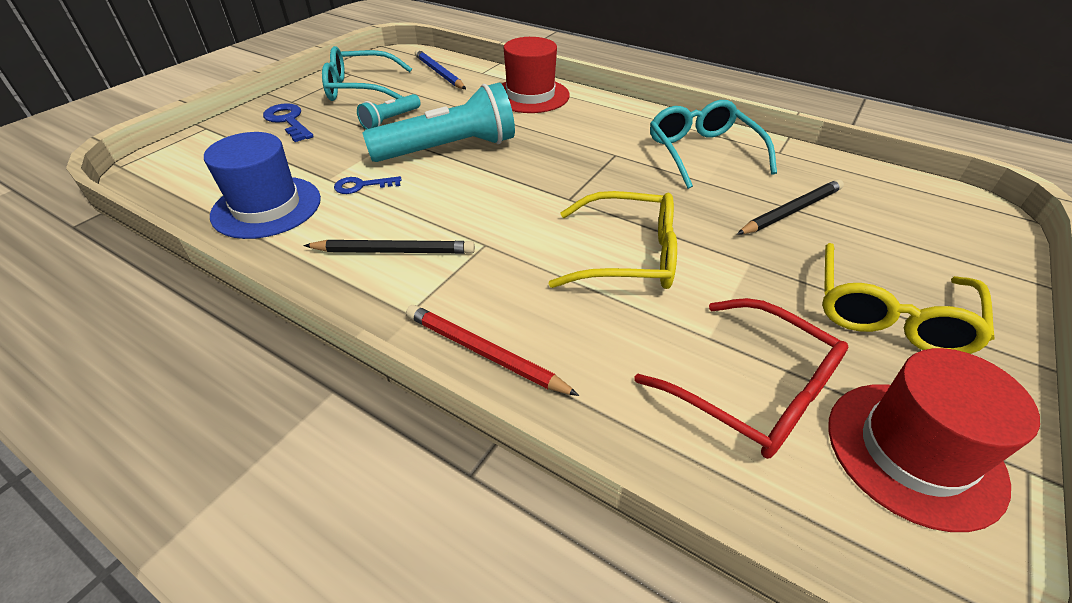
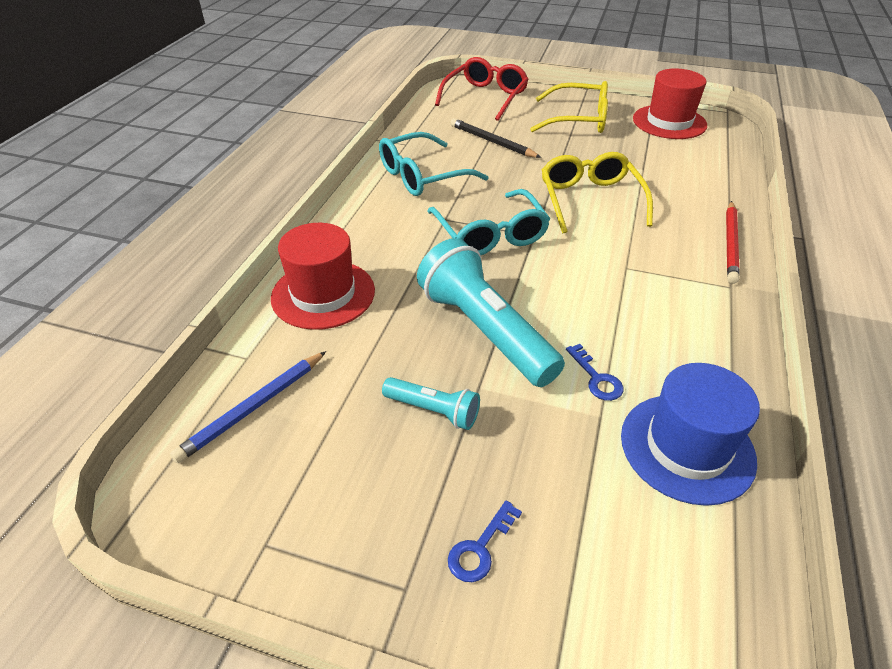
camera: 105 degrees left, 0 degrees up
(288, 121) = (480, 548): blue key -> blue key, size x0.66
(361, 89) = (332, 495): turquoise glasses -> turquoise glasses (490, 234)
(394, 251) = (675, 316): black pencil -> none
(753, 391) = (671, 156): red glasses -> red glasses (485, 97)

